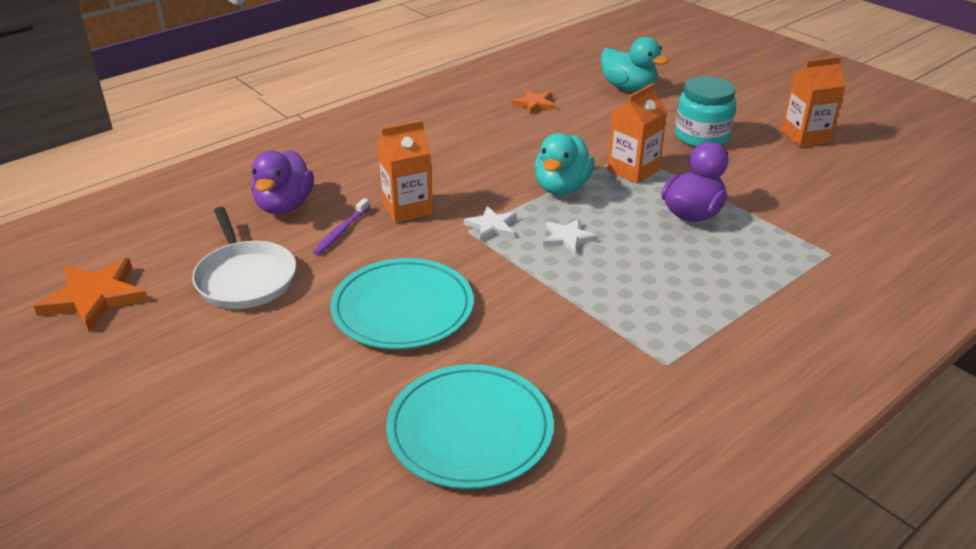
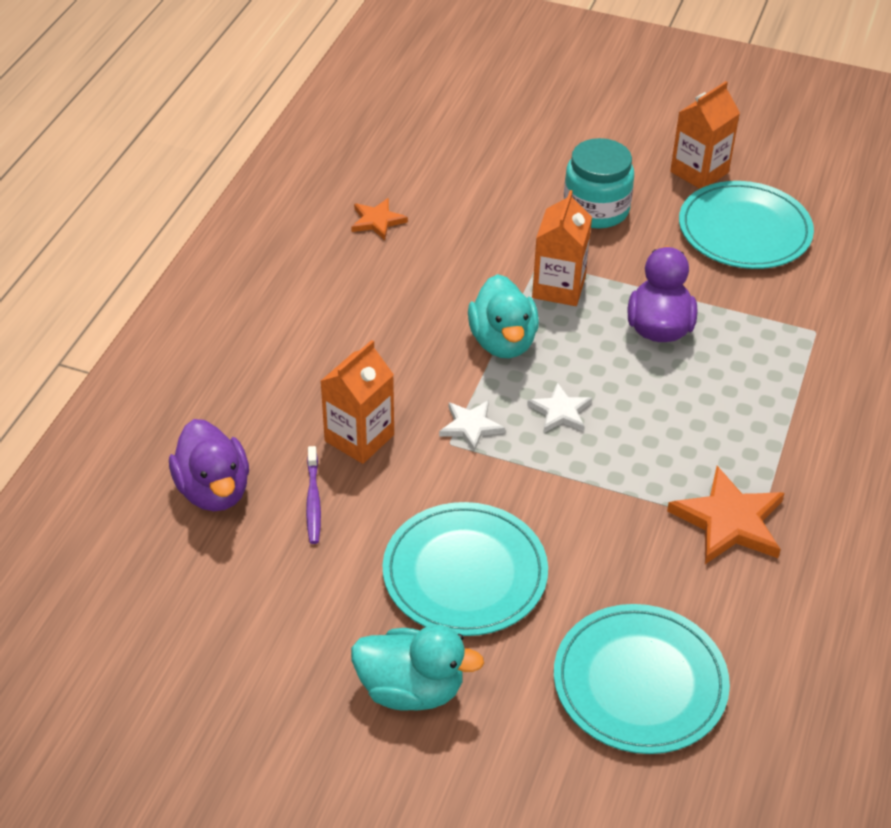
camera: 30 degrees left, 10 degrees up
(95, 297) = (113, 709): orange star -> orange star (729, 521)
(245, 278) = (262, 608): white pan -> none
(628, 88) = (465, 157): turquoise duck -> turquoise duck (411, 689)
(816, 177) = (744, 230): none -> turquoise plate

